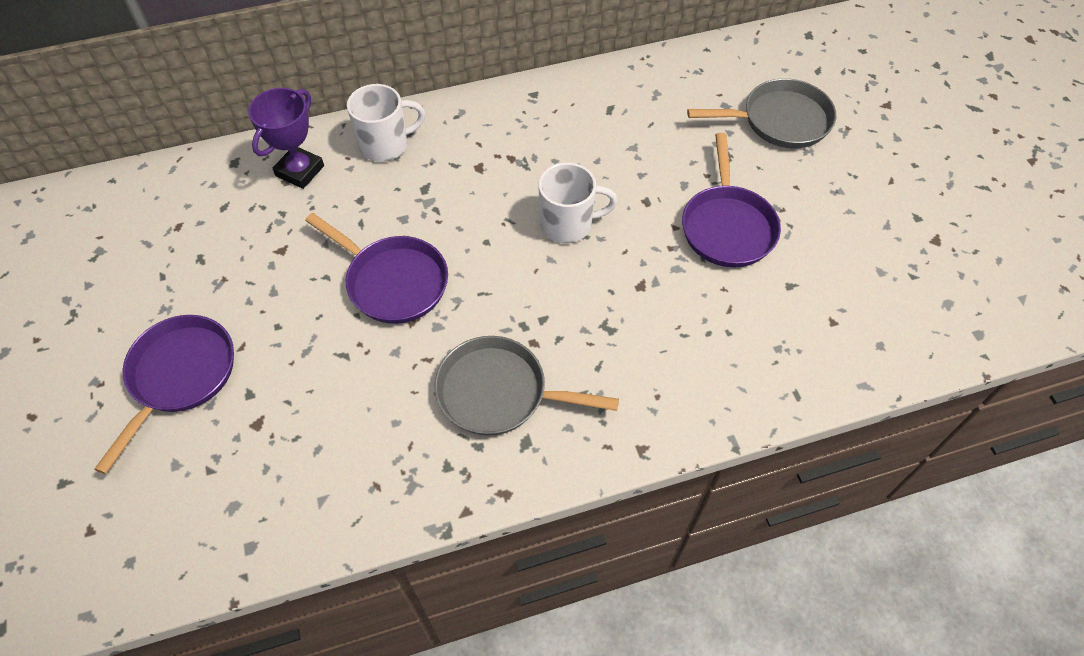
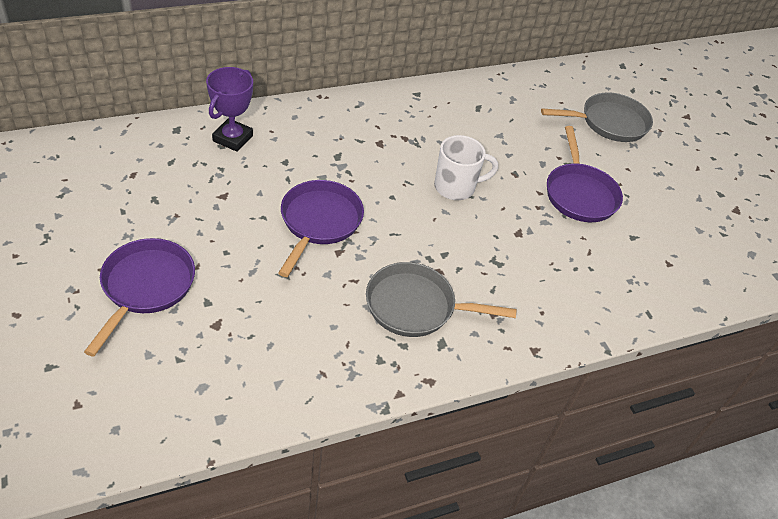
camera: 10 degrees left, 10 degrees down
(386, 145) = (302, 123): white mug -> none
(392, 281) = (319, 222): purple pan -> purple pan turned 105 degrees counterclockwise

